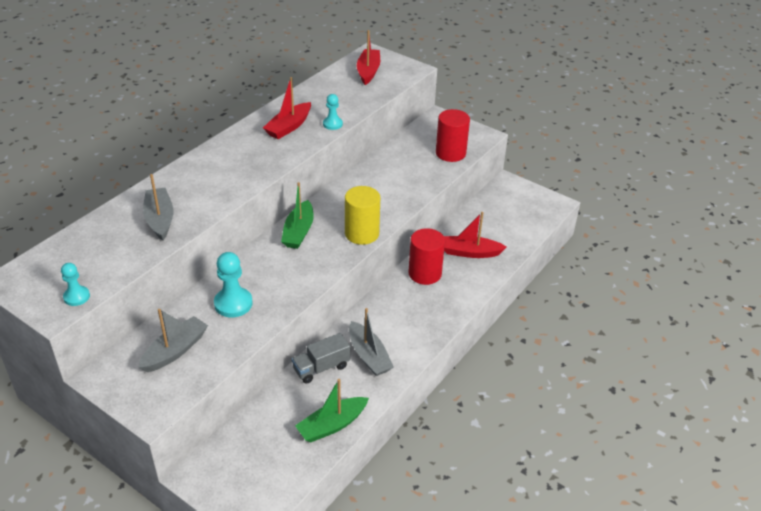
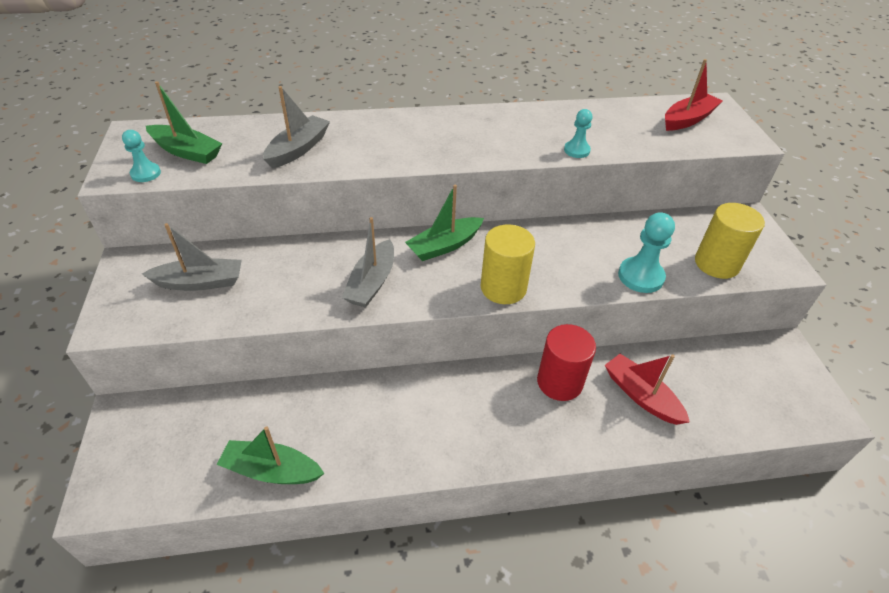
camera: 45 degrees right, 5 degrees up
(80, 267) = (187, 152): none -> green boat
(233, 303) = (299, 274): turquoise pawn -> turquoise pawn (640, 276)
(289, 127) = (527, 131): red boat -> none
(321, 368) = (338, 401): grey truck -> none
(369, 356) = (394, 426): grey boat -> grey boat (372, 282)
(450, 153) = (716, 264): red cylinder -> yellow cylinder

